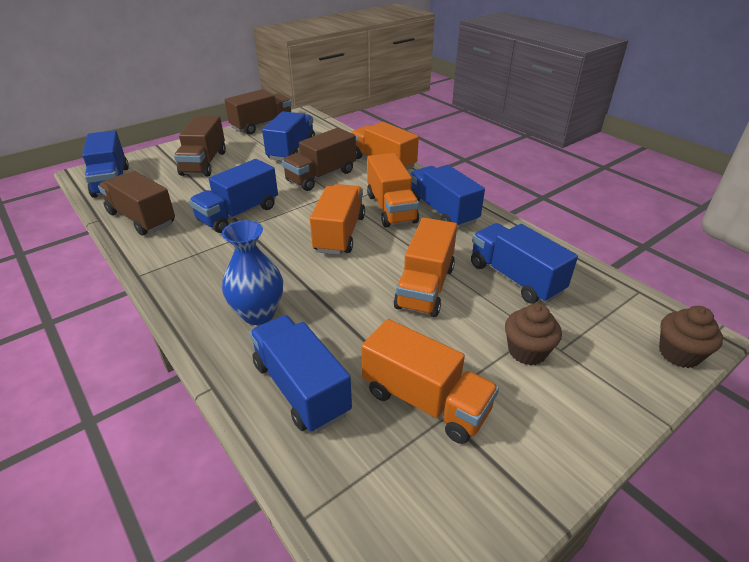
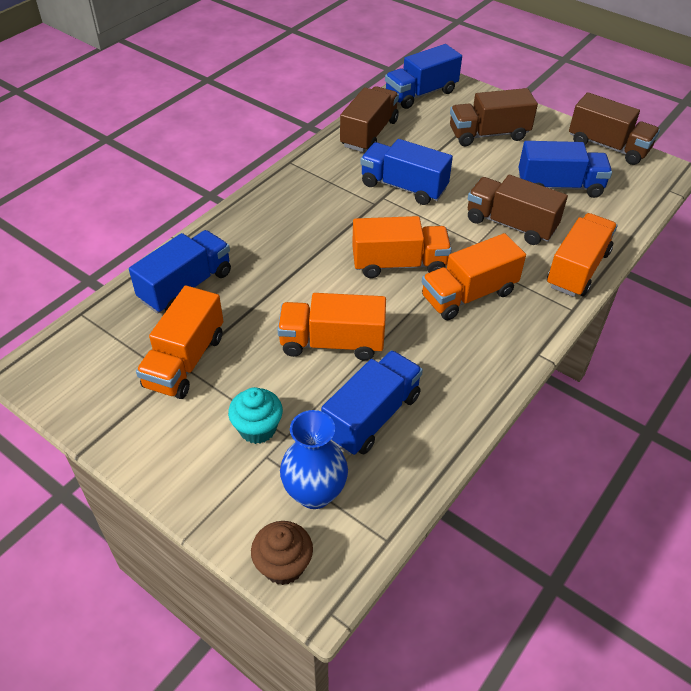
camera: 75 degrees right, 10 degrees up
(258, 314) = (262, 241): blue vase -> blue vase (314, 493)
(442, 211) = (484, 340): blue truck -> none
(527, 351) = (257, 428): brown cupcake -> turquoise cupcake

